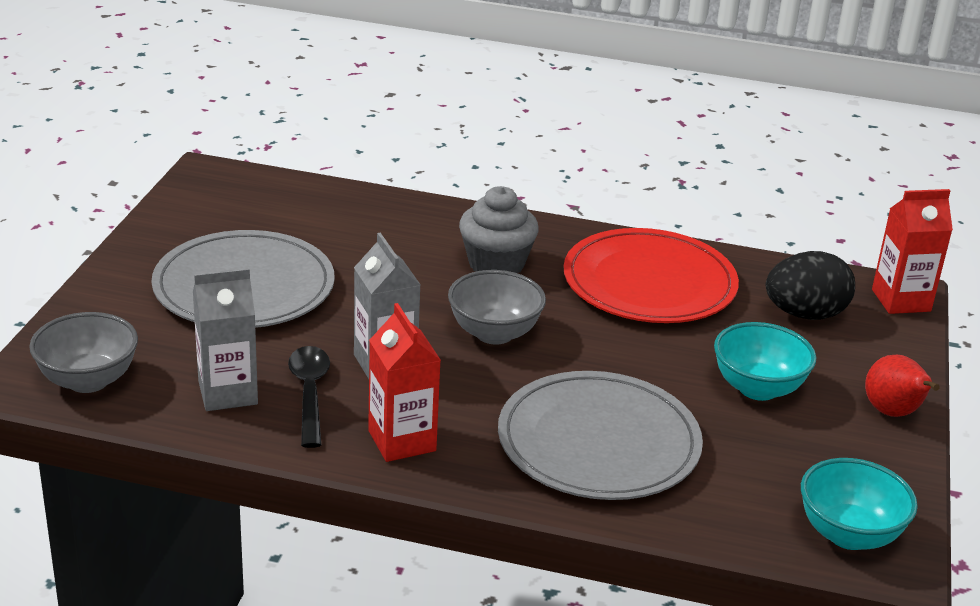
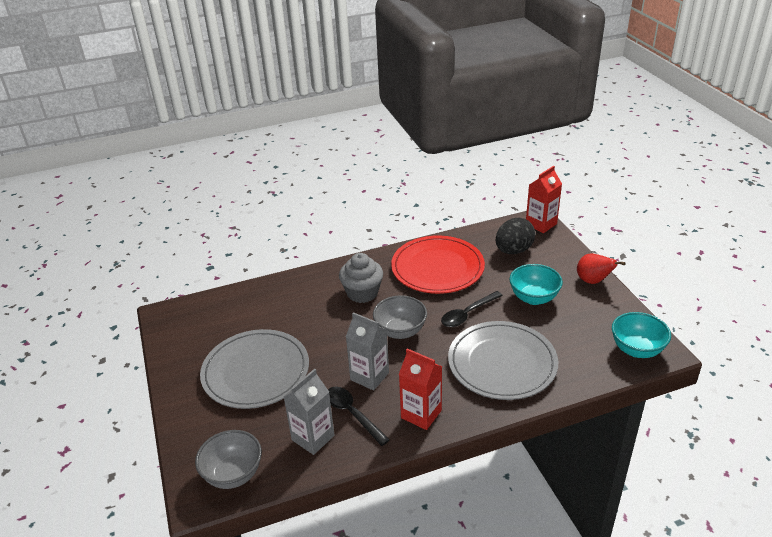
camera: 30 degrees left, 5 degrees up
(622, 359) = (467, 314): none -> black spoon

